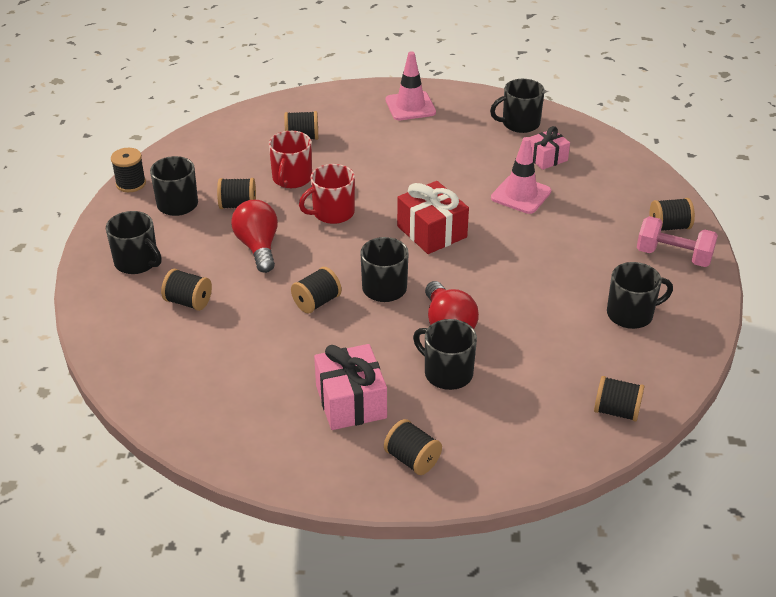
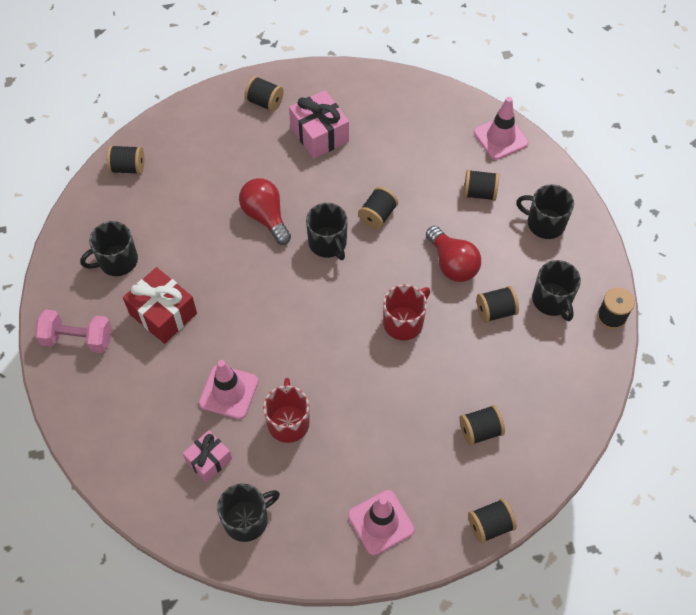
camera: 165 degrees right, 20 degrees up
(123, 352) = (500, 138): none -> pink traffic cone
(291, 178) = (462, 361): red mug -> red mug (288, 422)
(432, 232) = (304, 319): red gift -> red gift (163, 314)
(447, 373) = (256, 172): black mug -> none
(669, 227) = (80, 379): black spool -> black spool (490, 525)

